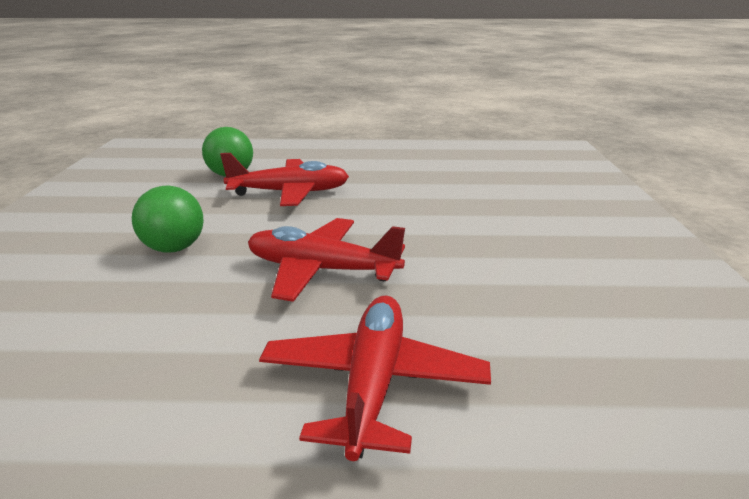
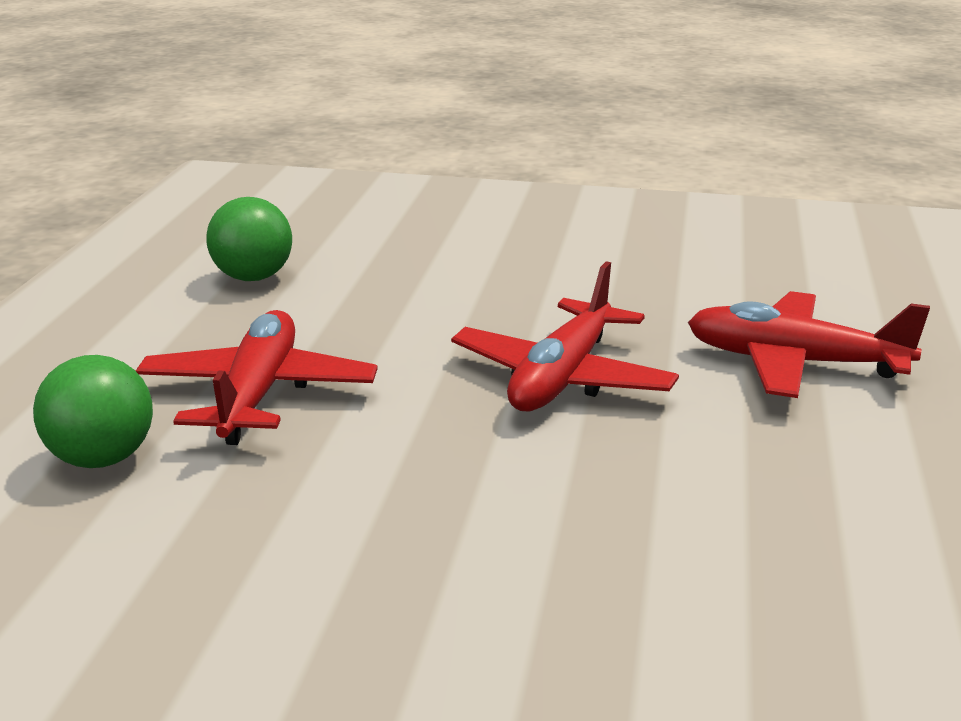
camera: 80 degrees left, 0 degrees up
(174, 248) = (454, 501): green ball -> green ball (253, 277)

